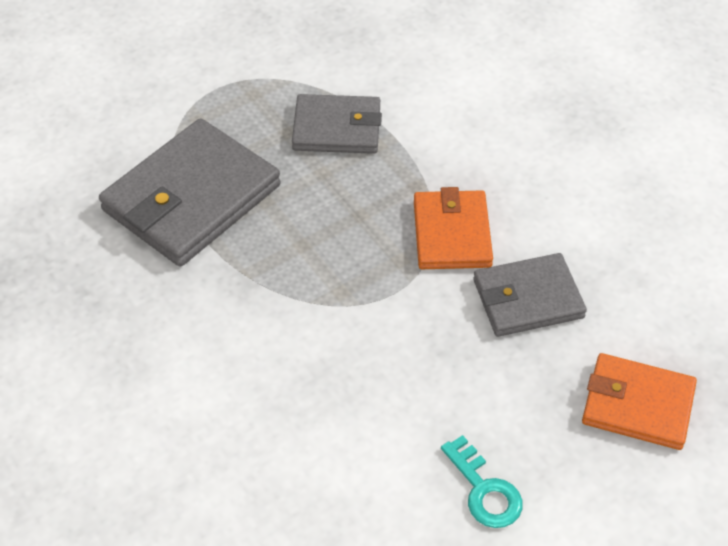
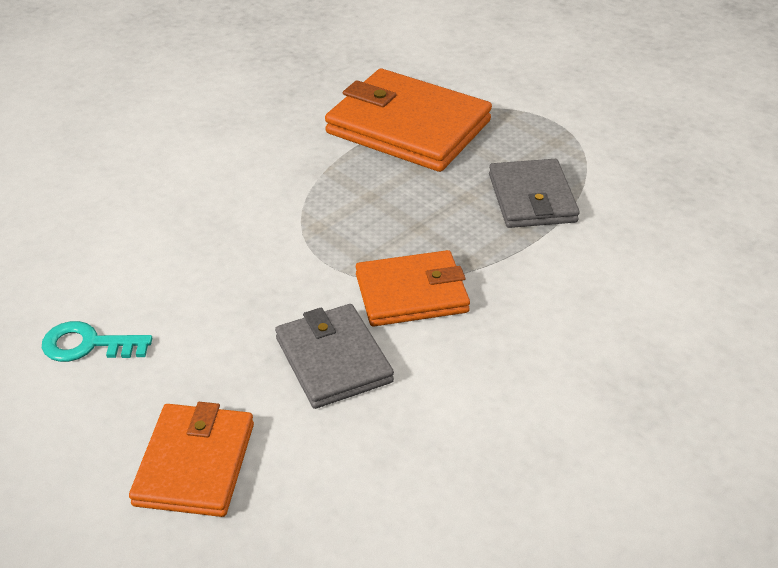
camera: 80 degrees right, 10 degrees down
(191, 198) = (408, 127): grey wallet -> orange wallet
(484, 490) = (88, 345): turquoise key -> turquoise key turned 45 degrees clockwise

